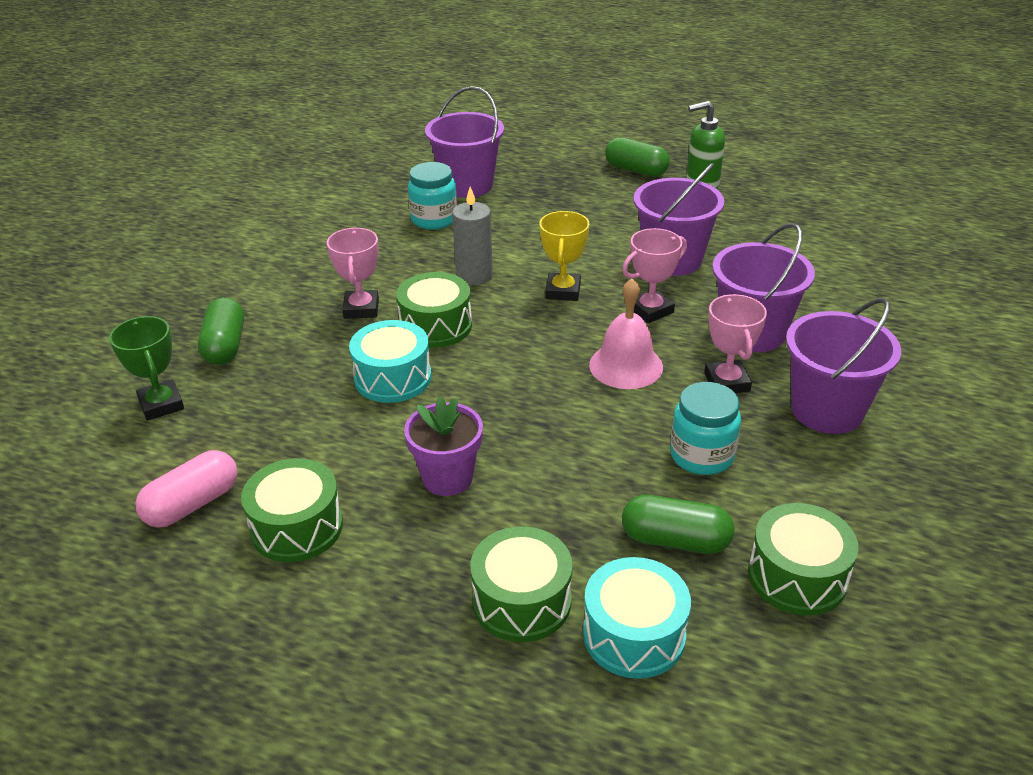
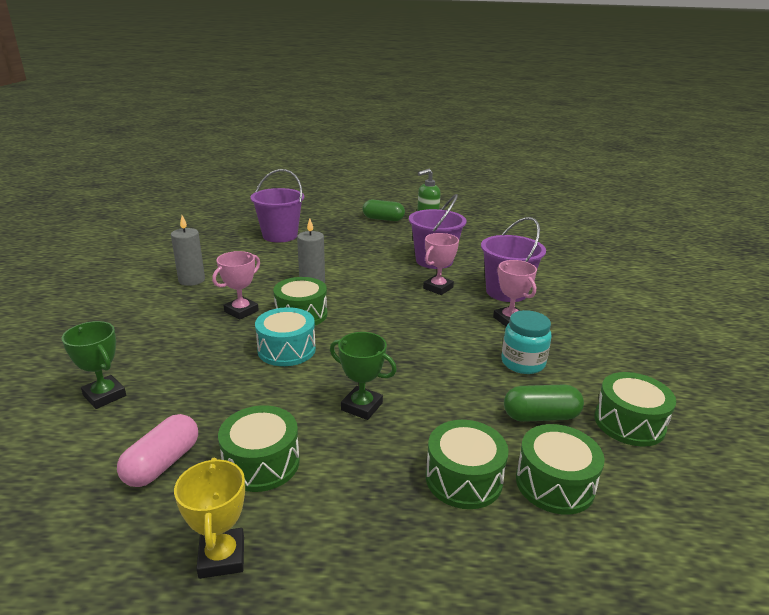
camera: 20 degrees left, 10 degrees down
(225, 346) = (144, 348): green capsule -> none
(319, 249) = (191, 280): none -> grey candle
(361, 309) = (241, 311): pink trophy -> pink trophy turned 60 degrees clockwise
(434, 219) = (267, 255): turquoise jar -> none
(447, 478) = (362, 406): purple flower pot -> green trophy
(563, 291) = (376, 284): yellow trophy -> yellow trophy (222, 557)
(626, 366) = (442, 320): pink bell -> none
(634, 635) = (554, 483): turquoise drum -> green drum
(827, 410) = (577, 326): purple bucket -> none

